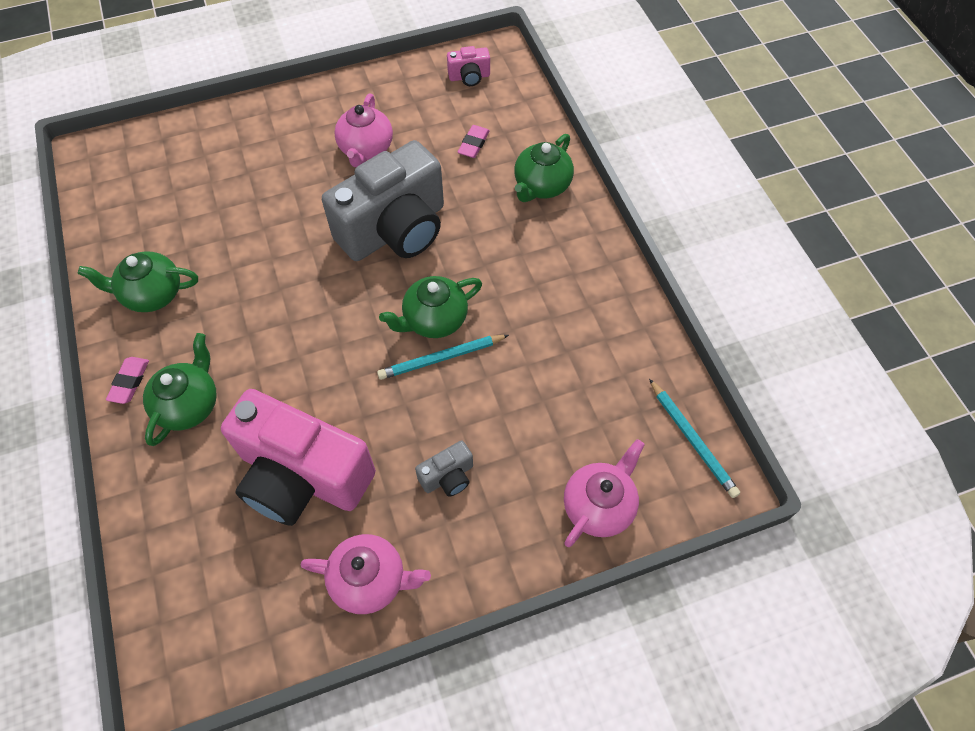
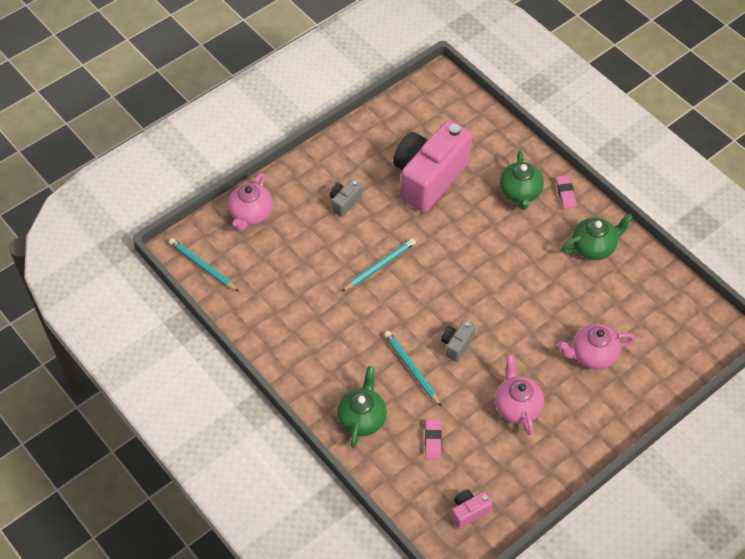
camera: 160 degrees right, 5 degrees down
(302, 476) = (429, 178): pink camera -> pink camera turned 60 degrees counterclockwise
(370, 580) = (364, 144): pink teapot -> pink teapot (593, 355)
(395, 230) = (456, 345): grey camera -> grey camera, size x0.41
(434, 319) = (396, 289): green teapot -> none
(461, 220) = (411, 369): none -> turquoise pencil

